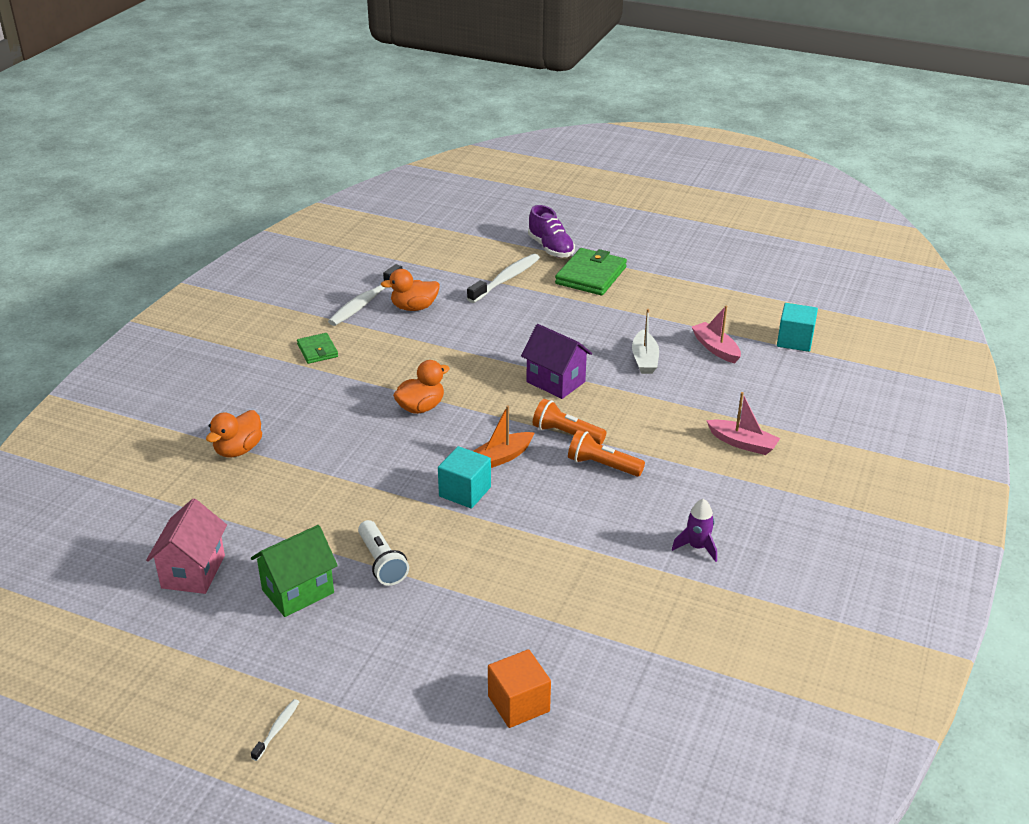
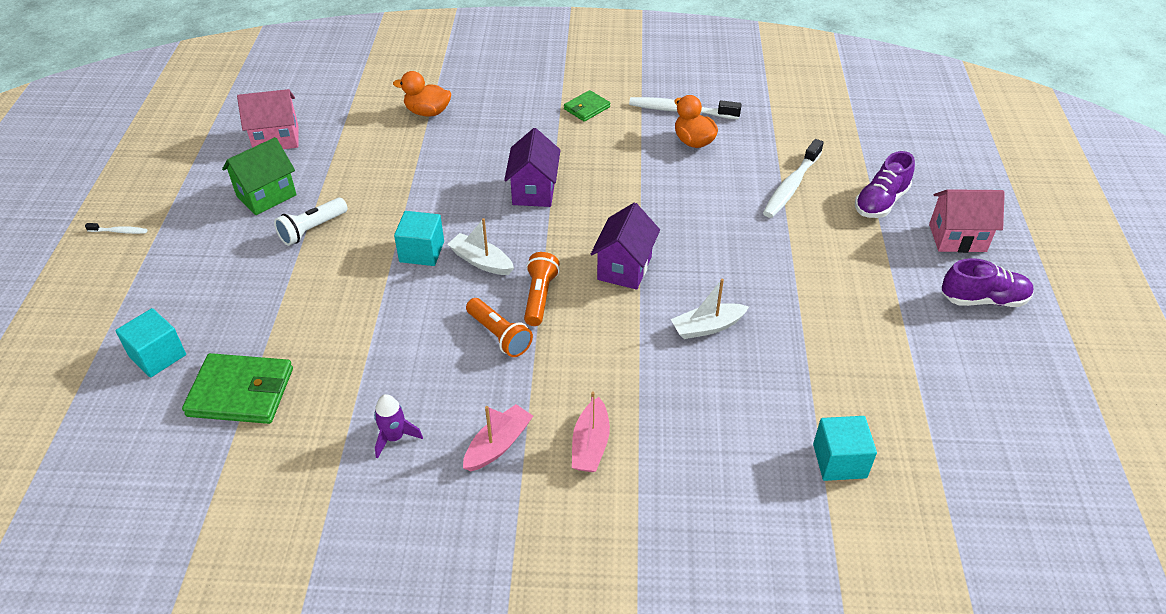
camera: 70 degrees right, 10 degrees up
(298, 591) = (266, 196): green house -> green house turned 75 degrees counterclockwise
(421, 407) = (534, 191): orange duck -> purple house
(501, 457) = (481, 261): orange boat -> white boat
(506, 279) = (791, 186): white toothbrush -> white toothbrush turned 105 degrees clockwise
(518, 704) = (158, 356): orange cube -> turquoise cube
(591, 275) = (848, 246): green wallet -> green wallet (241, 392)
(602, 465) = (499, 335): orange flashlight -> orange flashlight turned 135 degrees clockwise
(608, 232) = (957, 238): none -> pink house
(673, 243) = (983, 299): none -> purple shoe
(715, 348) = (769, 385): pink boat -> pink boat (498, 445)

